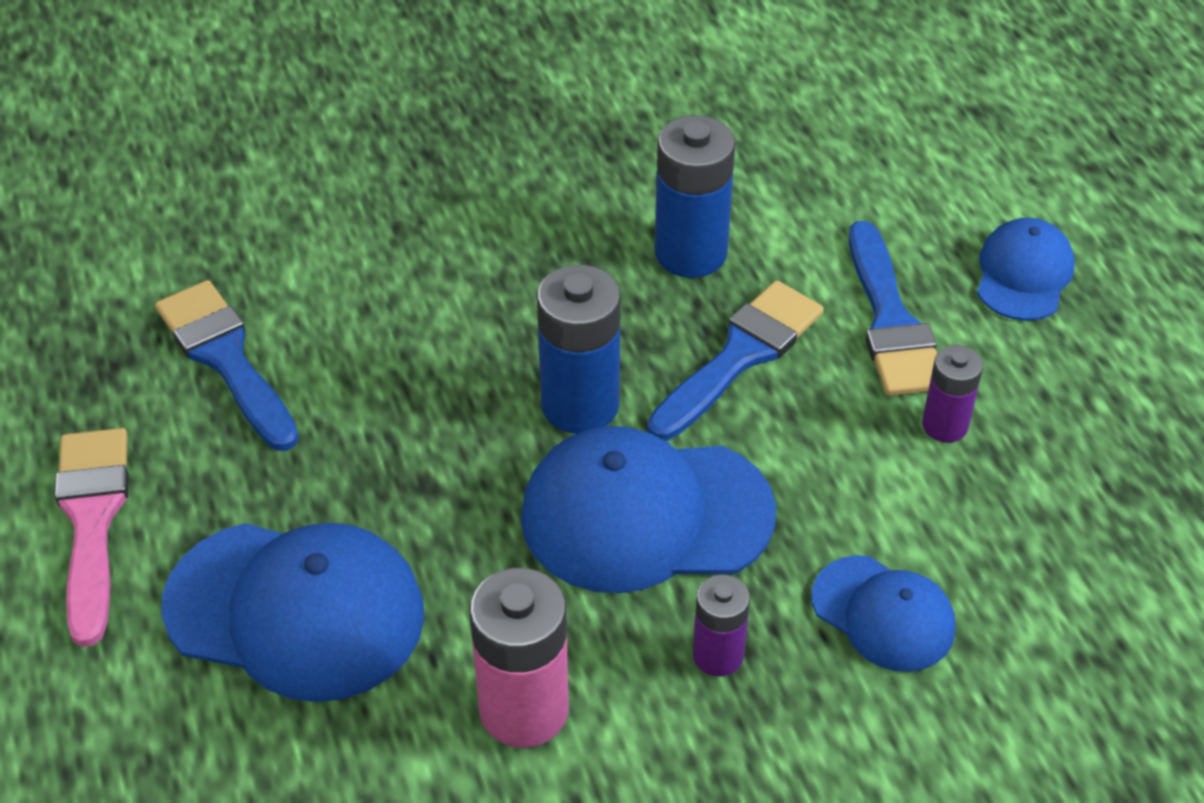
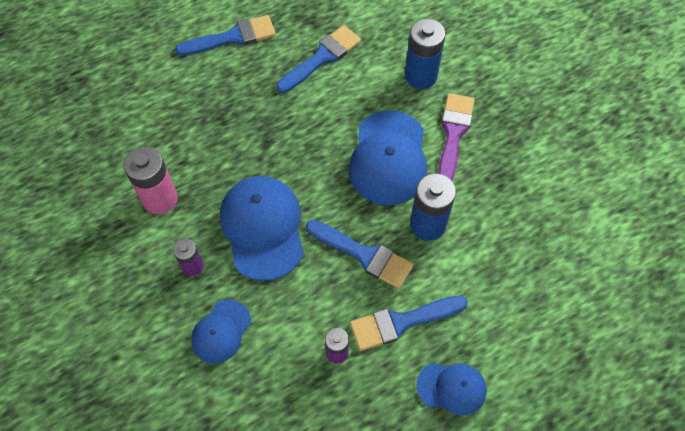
camera: 80 degrees right, 15 degrees up
(92, 521) = (232, 37): pink brush -> blue brush
(295, 610) = (198, 112): blue cap -> blue cap (388, 158)
(496, 184) = (453, 134): none -> purple brush
(580, 405) = (321, 192): blue battery -> blue battery (420, 76)

